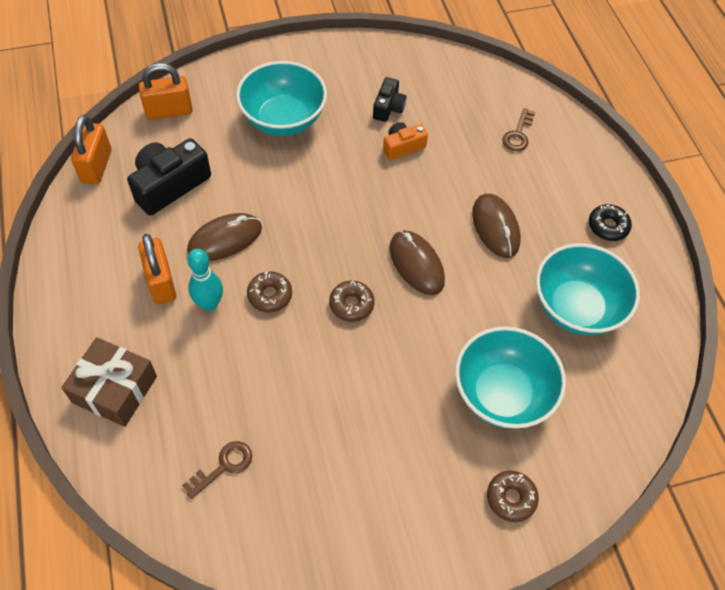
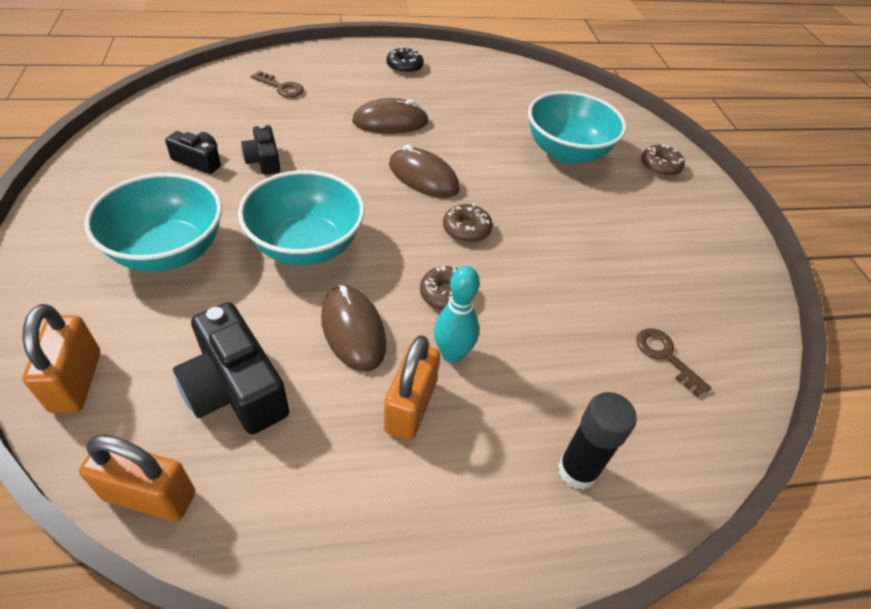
camera: 85 degrees left, 10 degrees down
(115, 389) = (577, 470): brown gift -> black glue stick
(161, 282) = (410, 407): orange padlock -> orange padlock turned 60 degrees counterclockwise
(402, 147) = (264, 160): orange camera -> black camera
(416, 264) = (423, 177): brown mouse -> brown mouse turned 60 degrees clockwise
(576, 307) = (484, 98): turquoise bowl -> turquoise bowl (306, 246)

